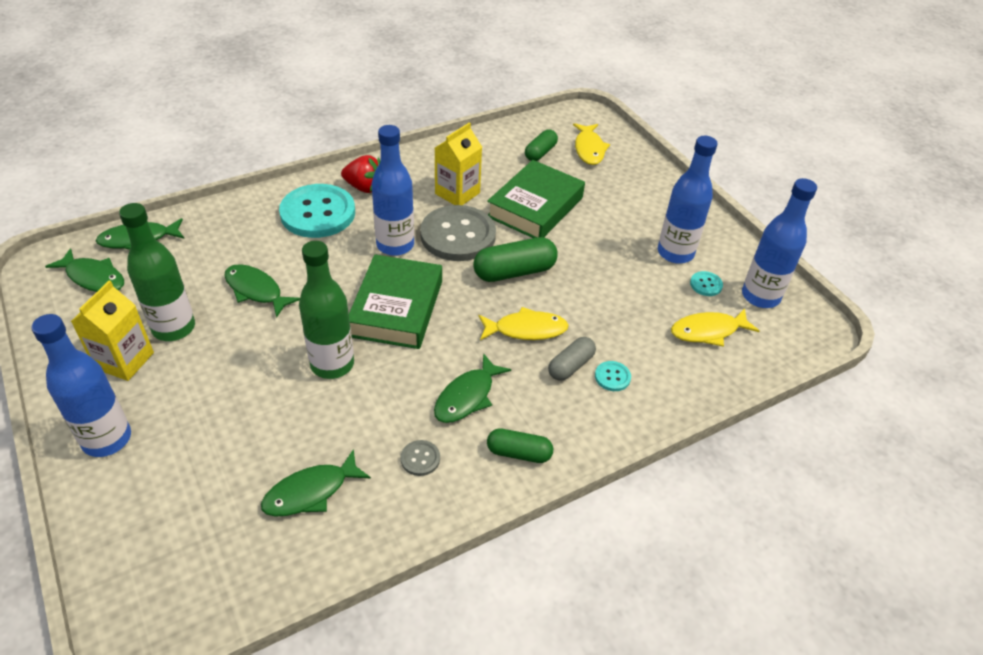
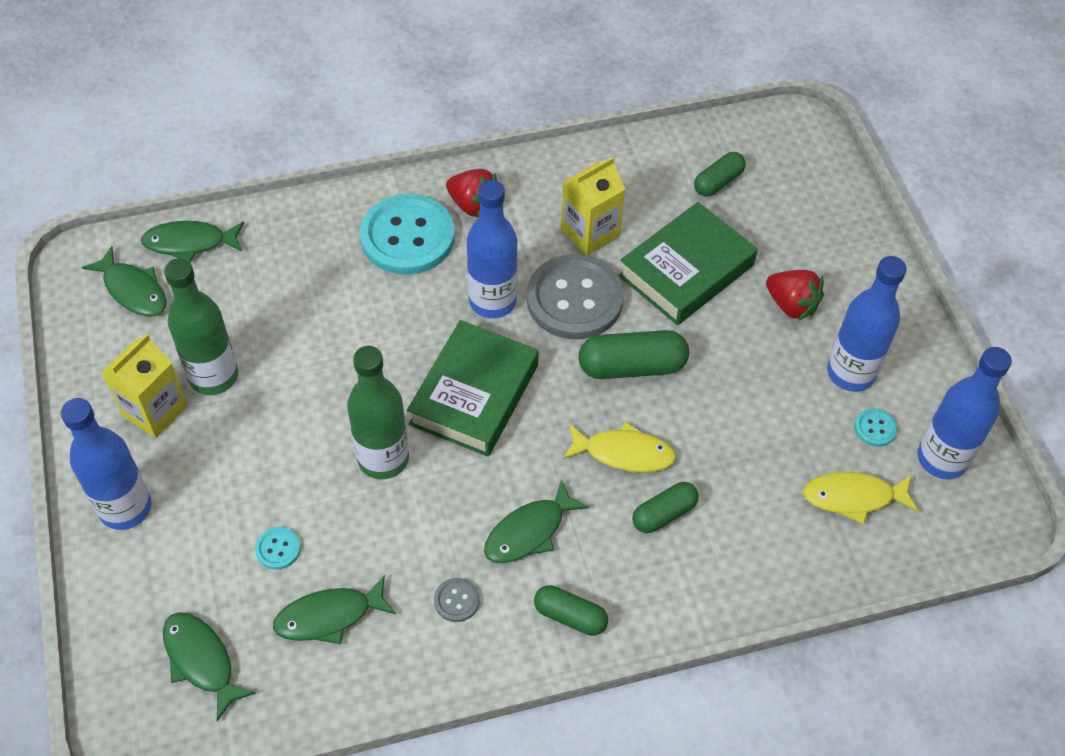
camera: 15 degrees right, 10 degrees up
(256, 290) = (314, 340): green fish -> green fish (201, 661)
(570, 366) = (664, 514): grey capsule -> green capsule
(589, 149) = (787, 185): yellow fish -> none
(612, 377) = (710, 539): turquoise button -> turquoise button (278, 549)
(618, 218) = (791, 305): none -> red strawberry

